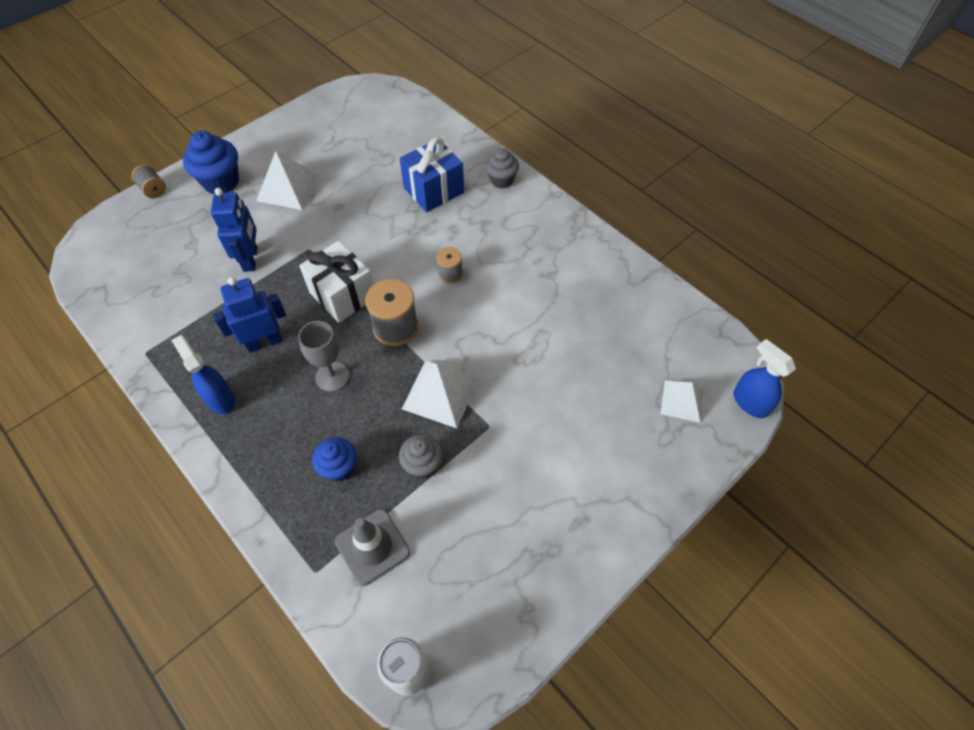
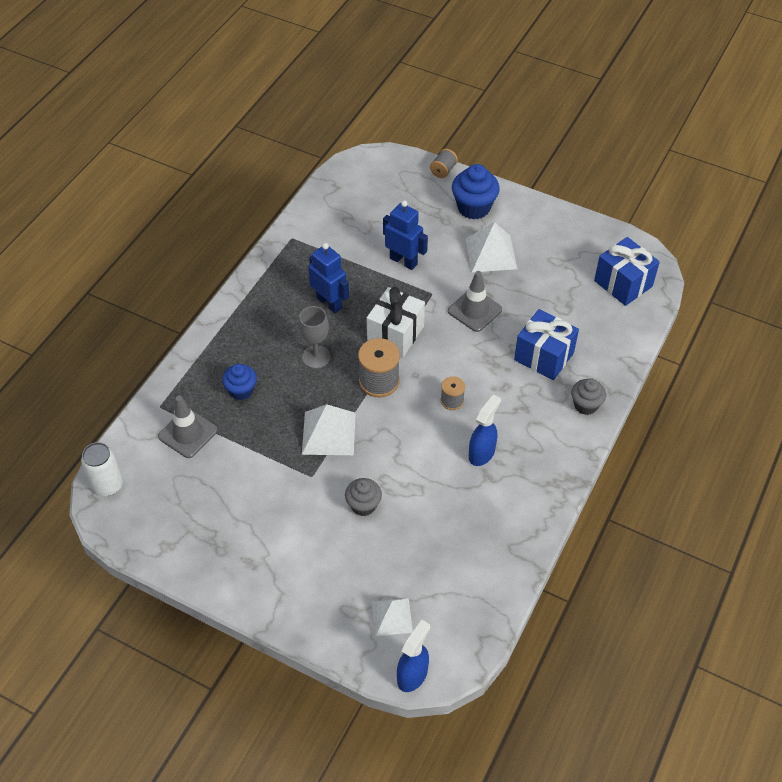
camera: 70 degrees right, 5 degrees down
(220, 399) = (271, 298): blue spray bottle -> blue spray bottle (482, 453)
(251, 259) = (403, 261): blue robot -> blue robot turned 120 degrees counterclockwise
(350, 222) = (474, 310): none -> grey traffic cone
(383, 112) = (623, 283): none -> blue gift
(423, 464) = (262, 442): grey cupcake -> grey cupcake (363, 505)

